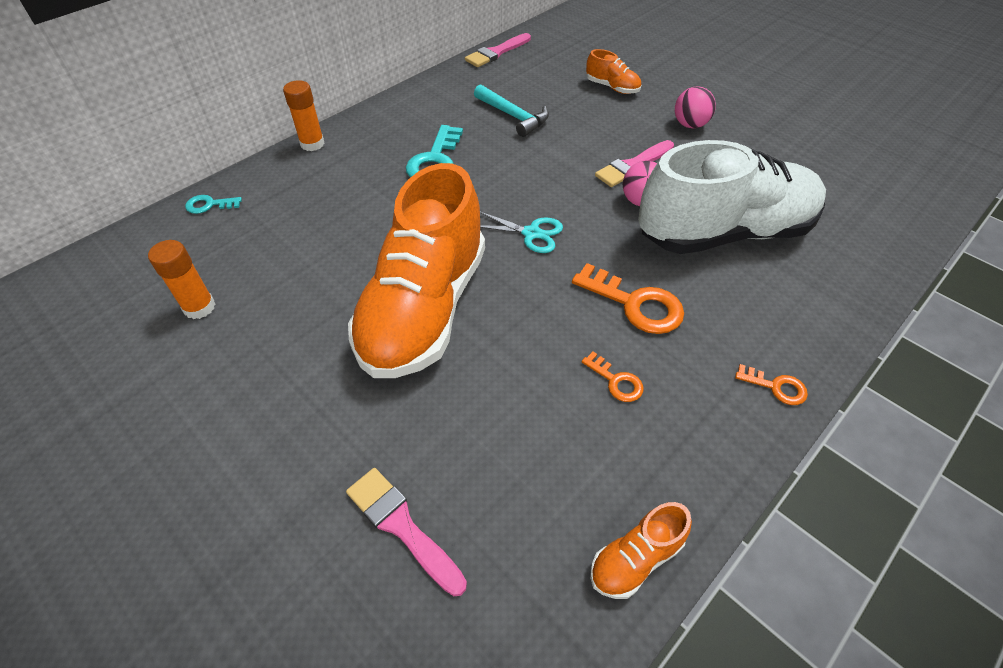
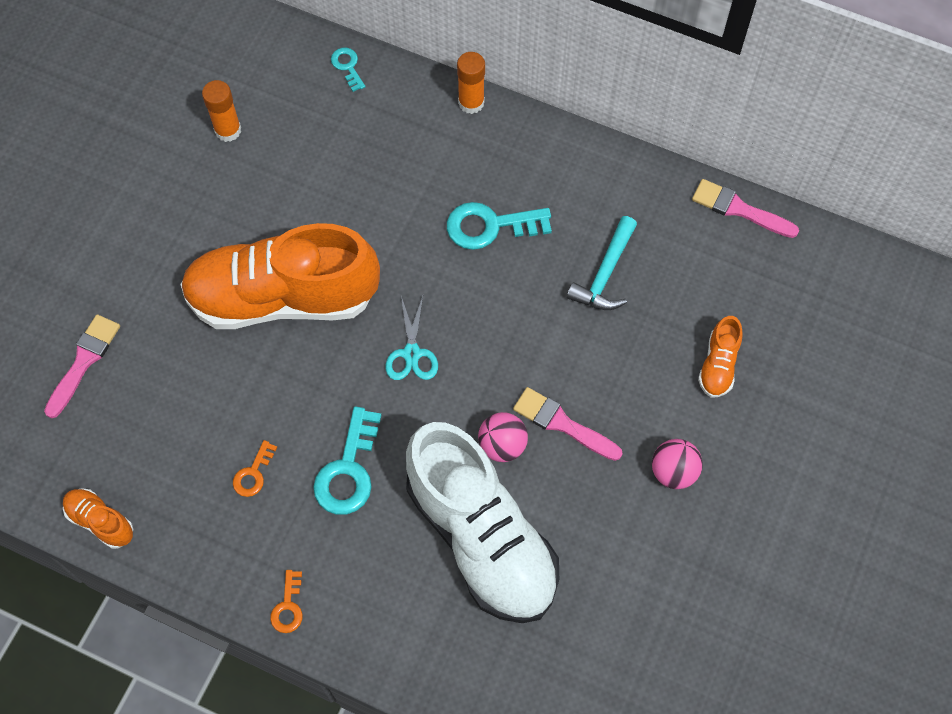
camera: 70 degrees right, 15 degrees up
(635, 304) = (348, 470): orange key -> turquoise key

